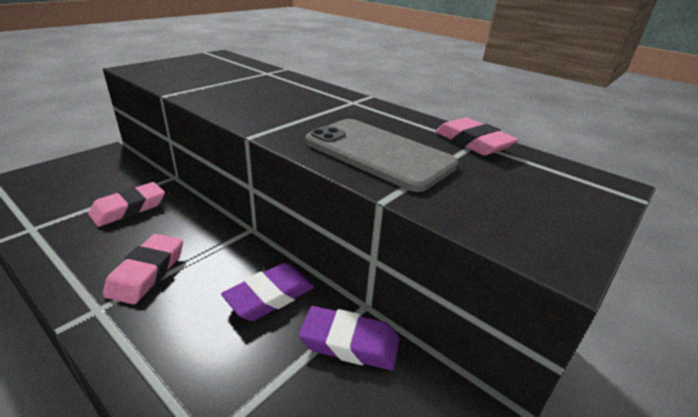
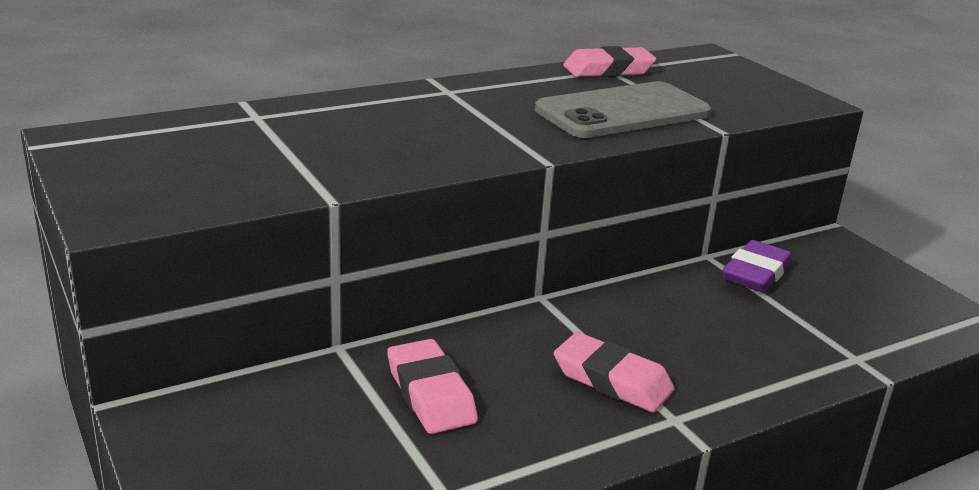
camera: 70 degrees left, 5 degrees down
(270, 296) = (681, 303): purple eraser -> none

